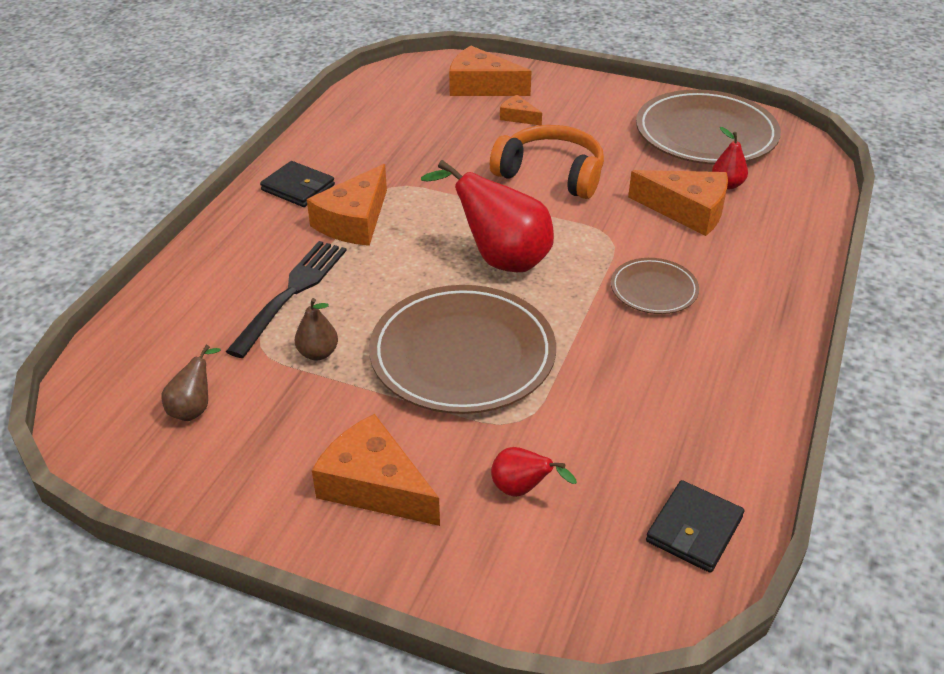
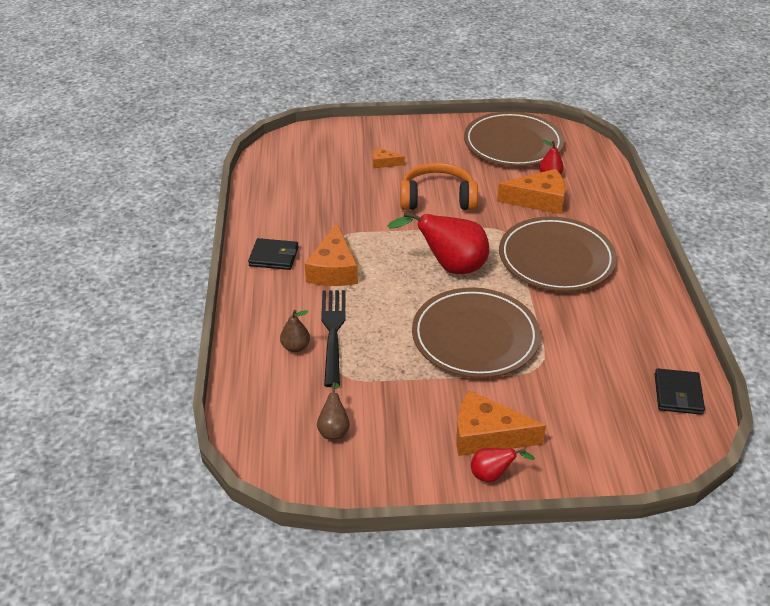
camera: 25 degrees left, 0 degrees up
(318, 353) = (384, 366): brown pear -> brown pear (295, 347)
(481, 86) = (341, 146): orange cheese -> none
(522, 489) = (572, 406): red pear -> red pear (492, 475)
(654, 289) = (556, 258): brown plate -> brown plate, size x1.97

